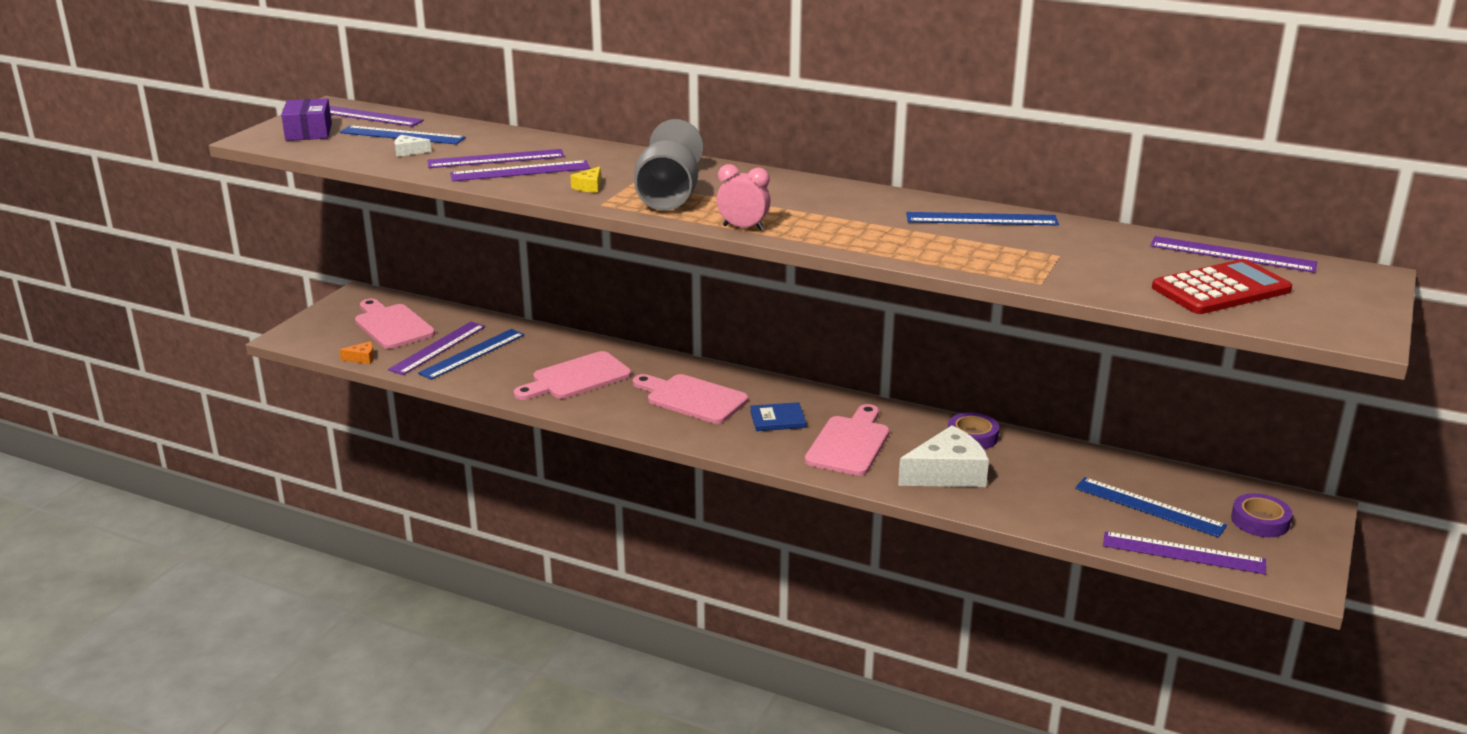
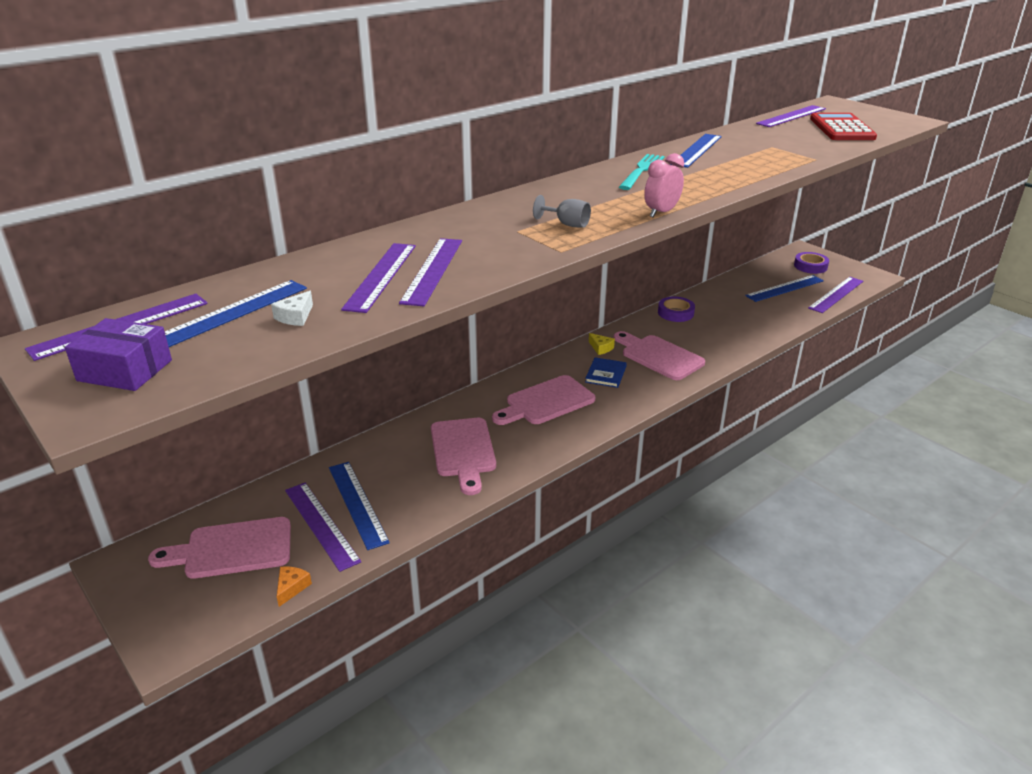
camera: 65 degrees left, 5 degrees up
(589, 187) = (510, 248): yellow cheese -> yellow cheese (601, 348)
(669, 197) = (567, 224): grey goblet -> grey goblet, size x0.46
(868, 204) = (642, 170): none -> turquoise fork
(947, 473) = (718, 334): white cheese -> none

